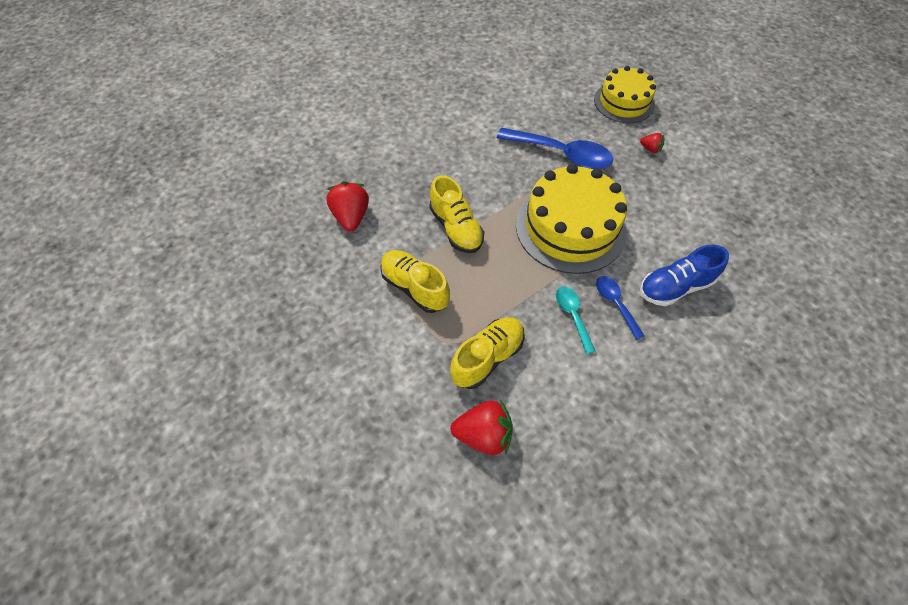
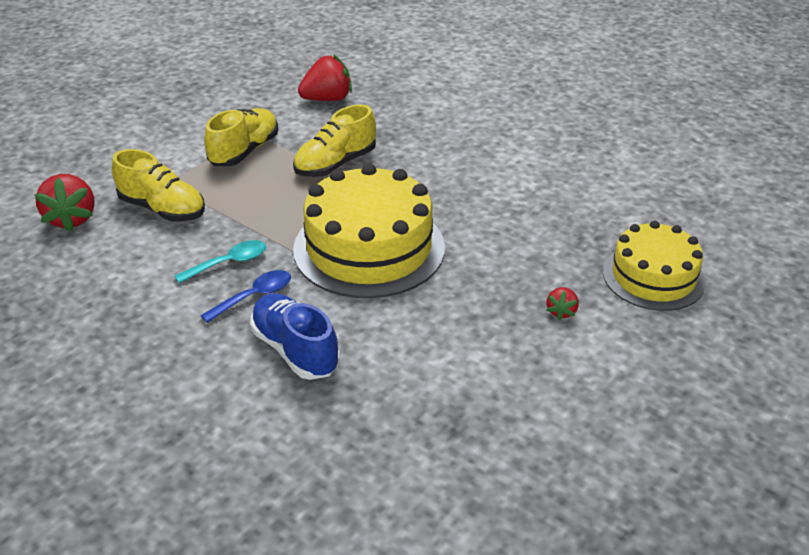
camera: 75 degrees right, 20 degrees down
(562, 154) = (500, 227): blue spoon -> none

